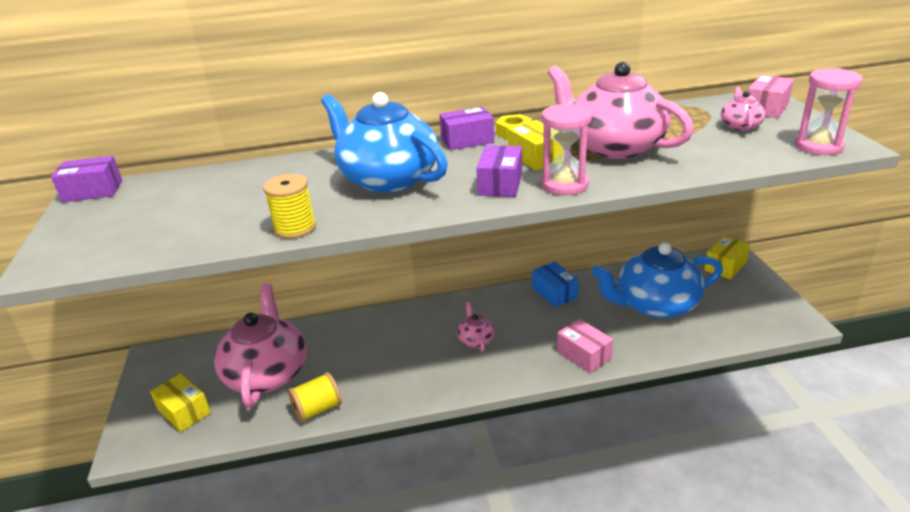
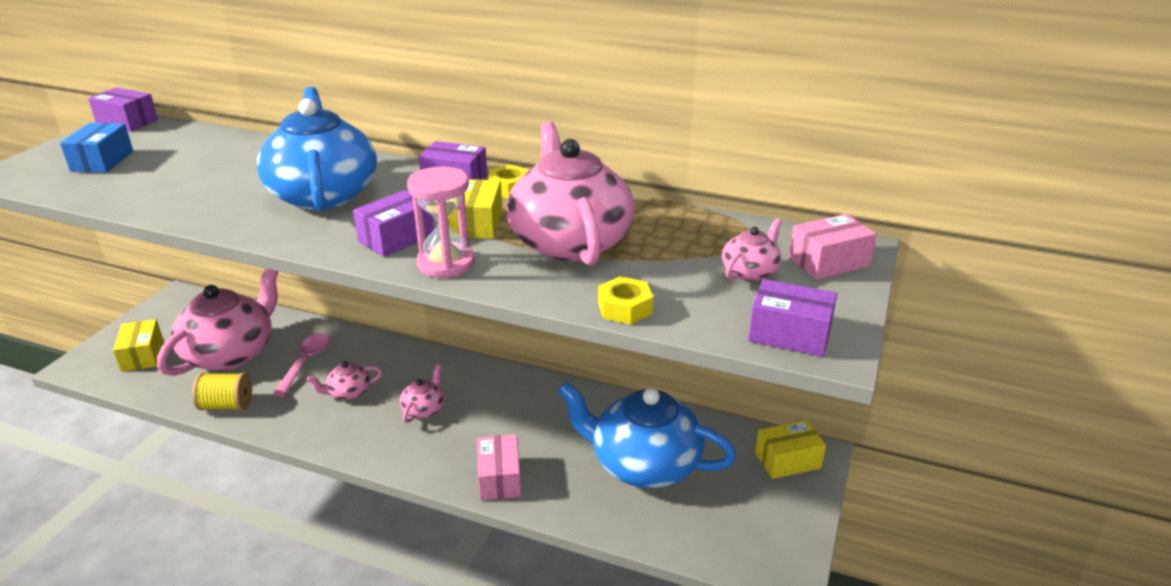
camera: 30 degrees right, 0 degrees up
(295, 228) = (183, 212): yellow spool -> none
(341, 351) = (306, 362): none -> pink spoon
(405, 355) = (348, 392): none -> pink teapot
(554, 293) = (557, 398): blue box -> blue box (102, 161)
(716, 166) = (624, 308): none -> yellow nut
(818, 146) = (789, 334): pink hourglass -> purple box

